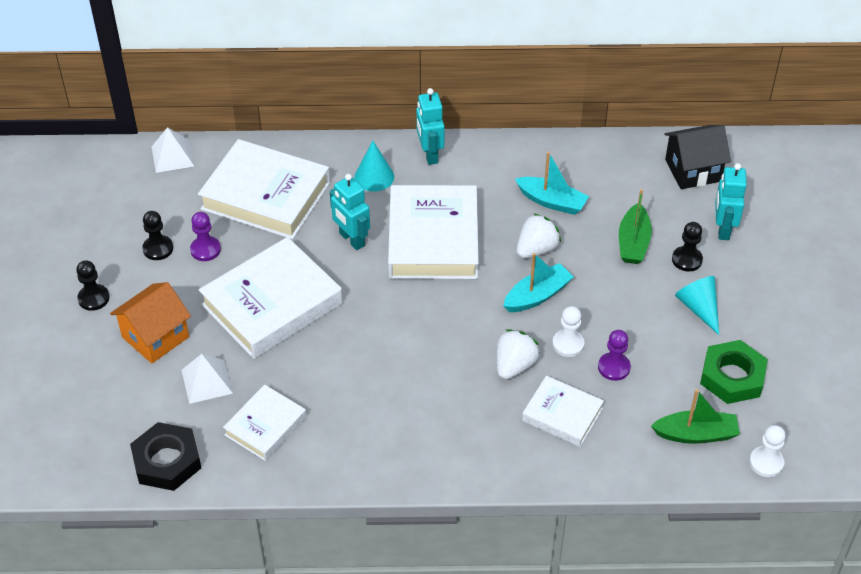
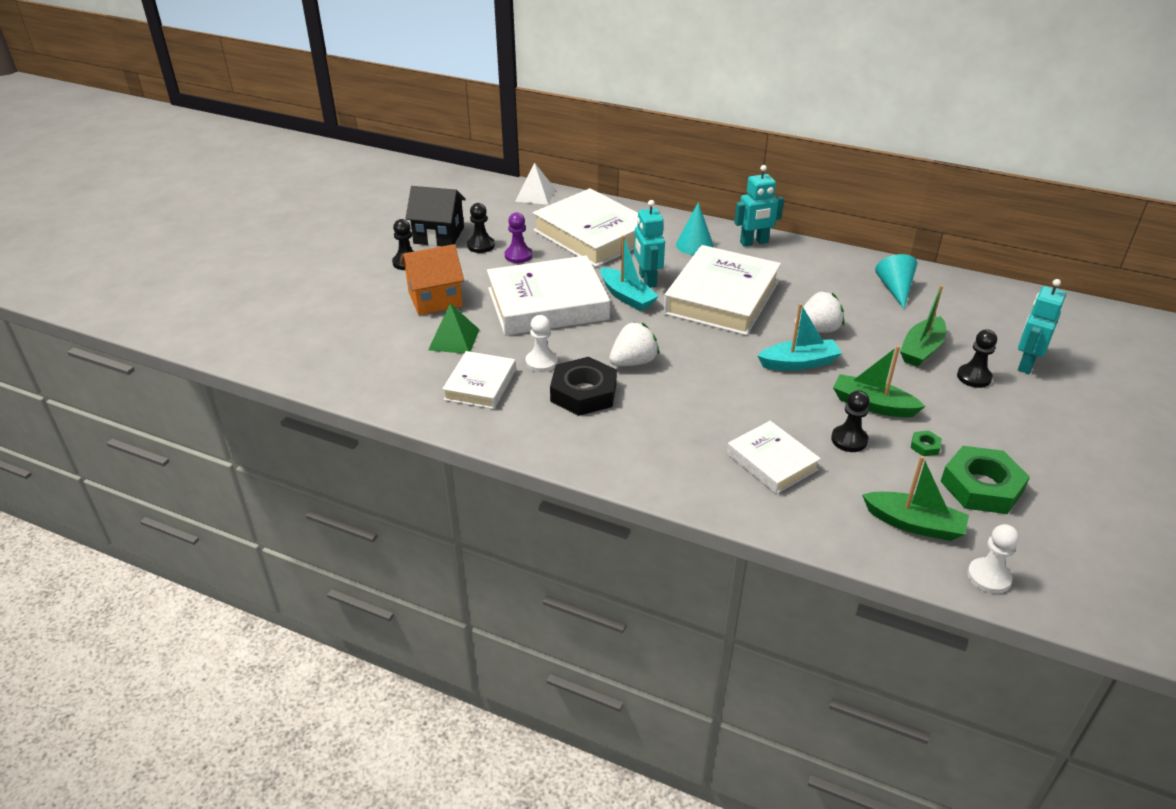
camera: 25 degrees right, 10 degrees down
(167, 461) = (378, 384): black nut -> black nut (583, 392)
(206, 381) = (454, 339): white pyramid -> green pyramid
(265, 426) = (480, 385): white book -> white book turned 45 degrees counterclockwise
(429, 154) = (754, 242): turquoise robot -> turquoise robot turned 120 degrees counterclockwise
(514, 366) = (744, 409): white strawberry -> white strawberry (633, 362)
(551, 201) = (852, 300): turquoise boat -> turquoise boat (627, 297)
(568, 344) = (810, 408): white pawn -> white pawn (541, 362)
(614, 367) = (849, 440): purple pawn -> black pawn
(617, 322) = (873, 405): none -> green boat
(675, 351) = (925, 446): none -> green nut
(692, 170) = (1012, 313): black house -> black house (438, 235)
(699, 308) = (969, 418): turquoise cone -> turquoise cone (895, 289)

